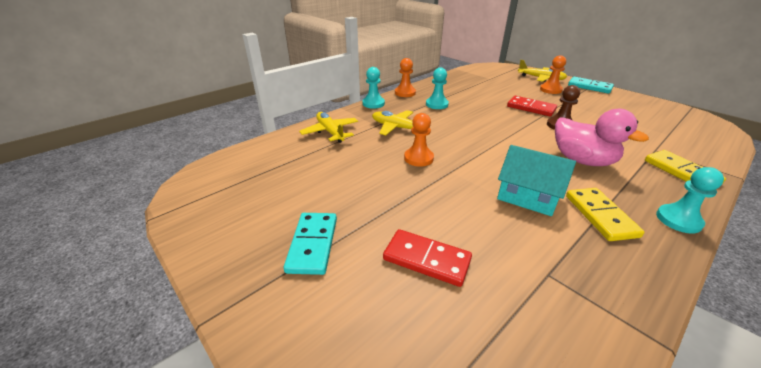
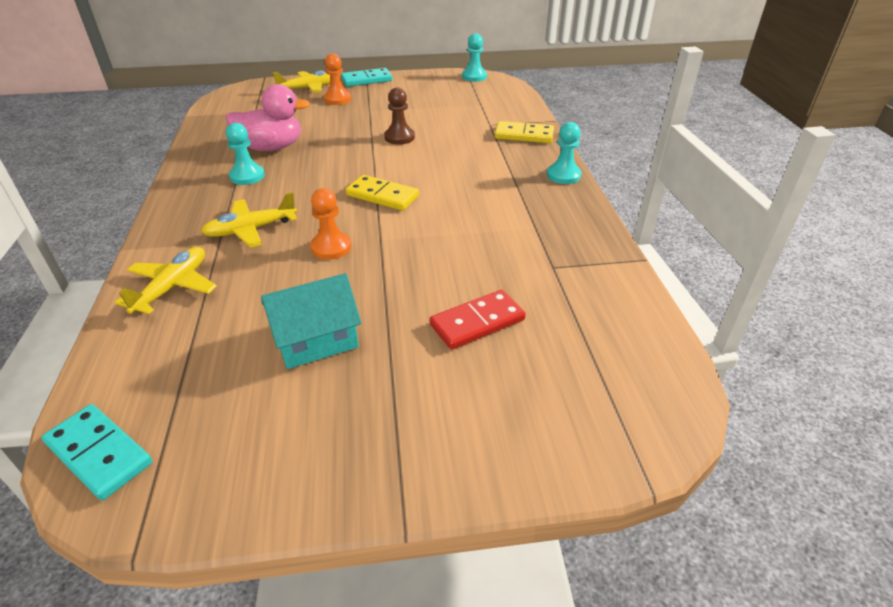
camera: 55 degrees left, 5 degrees up
(313, 244) = (378, 393): turquoise domino -> turquoise domino (99, 453)
(330, 132) = (173, 287): yellow plane -> yellow plane turned 105 degrees clockwise
(373, 103) = (162, 218): turquoise pawn -> turquoise pawn (474, 77)
(405, 93) = (179, 181): orange pawn -> none
(527, 197) = (467, 220): turquoise house -> turquoise house (316, 340)
(531, 108) = (349, 130): red domino -> none
(582, 160) = (458, 163): pink duck -> pink duck (272, 147)
(600, 215) = (525, 202): yellow domino -> yellow domino (382, 195)

